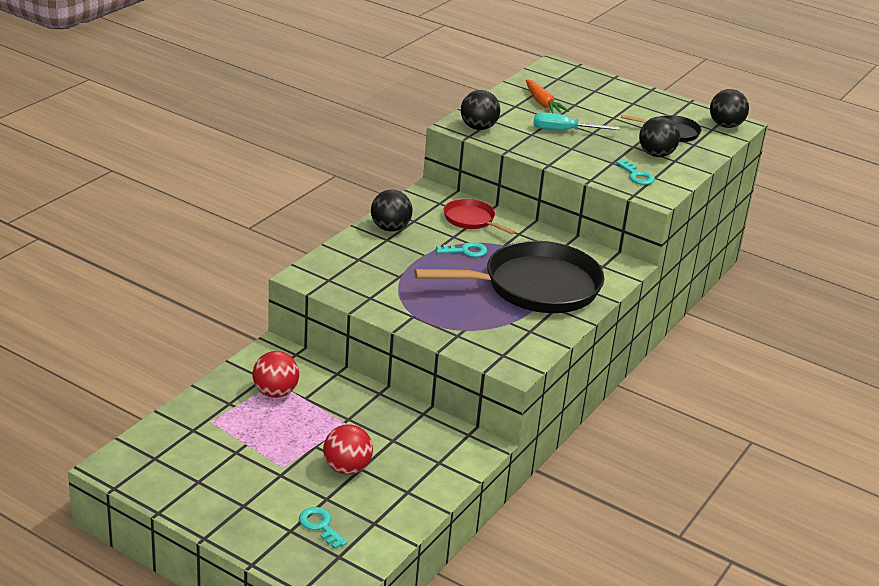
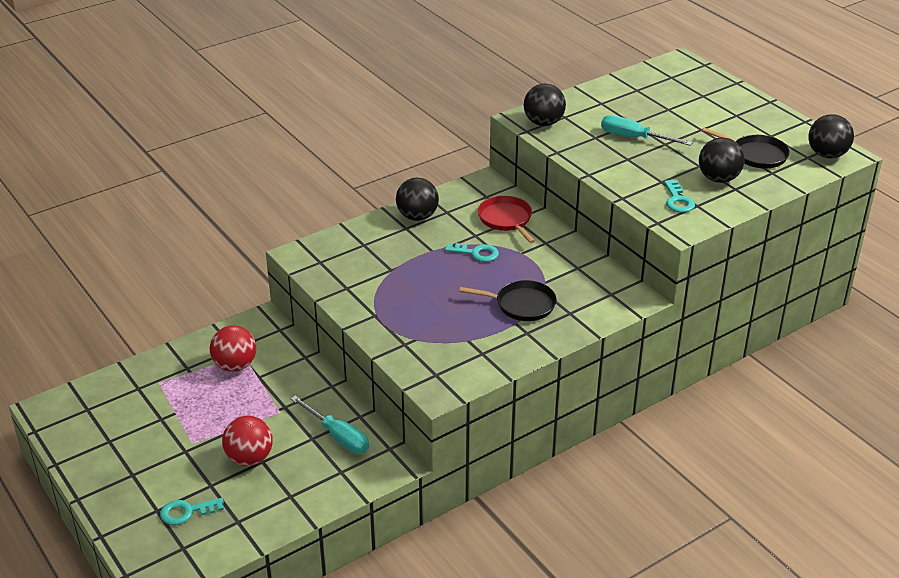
camera: 25 degrees right, 5 degrees up
(320, 525) = (186, 512): turquoise key -> turquoise key turned 90 degrees counterclockwise
(415, 434) = (338, 436): none -> turquoise screwdriver
(535, 286) = (522, 305): black pan -> black pan, size x0.47
(542, 103) = (633, 103): orange carrot -> none

